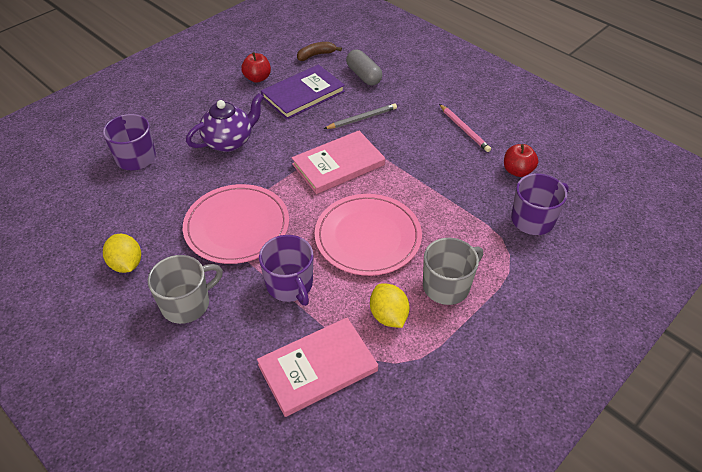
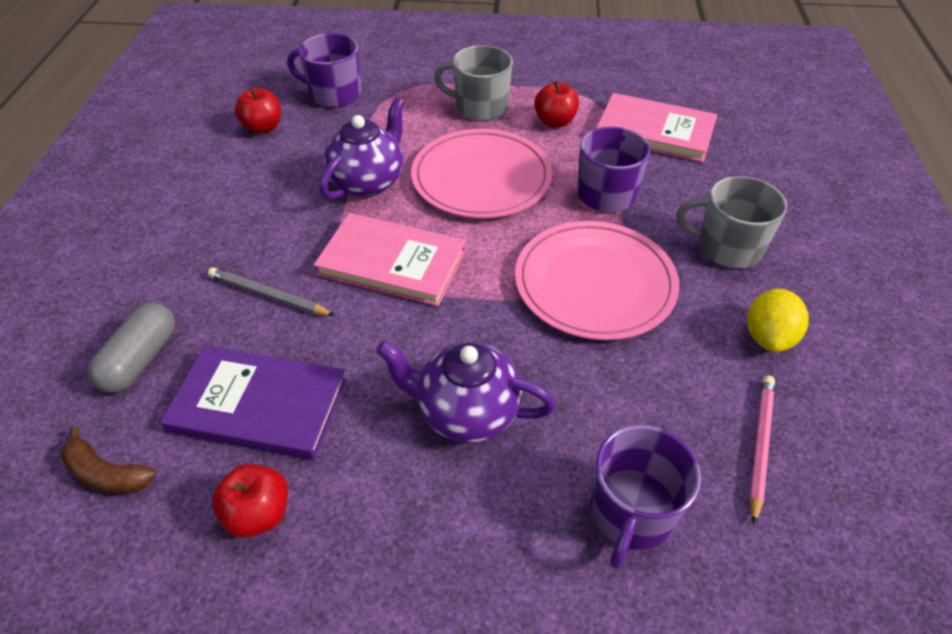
camera: 130 degrees left, 0 degrees up
(388, 316) = (555, 122): yellow lemon -> red apple
(415, 188) = (368, 182): none -> purple teapot
(464, 129) = (213, 193): pink pencil -> pink pencil (760, 445)

